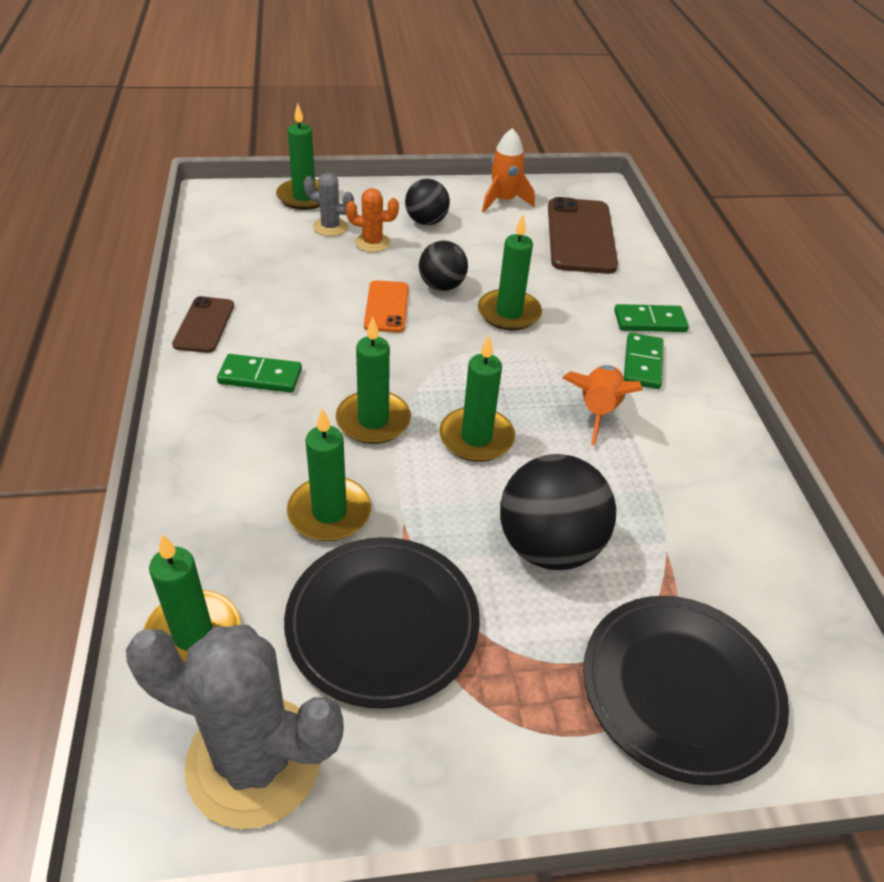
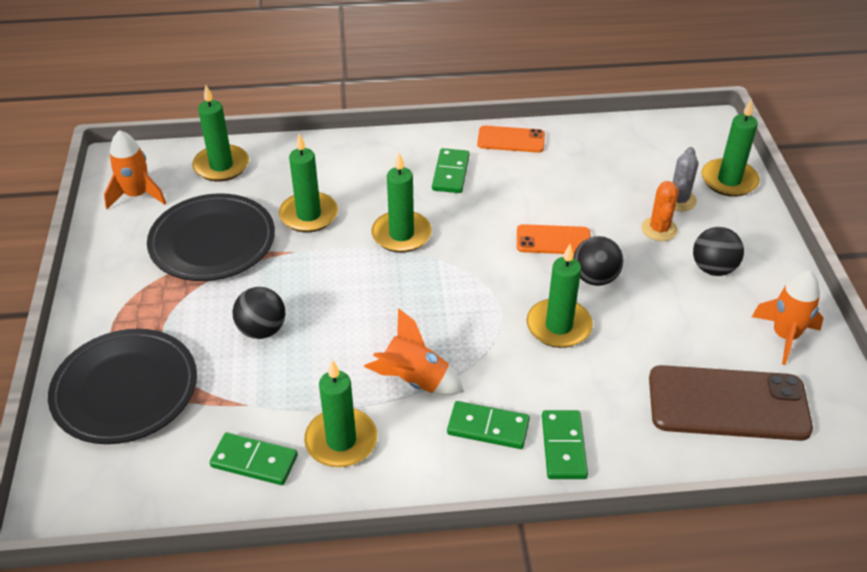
camera: 95 degrees right, 0 degrees up
(204, 325) = (511, 140): brown phone -> orange phone
(254, 761) = (137, 195): grey cactus -> orange rocket
(476, 438) = (381, 294): green candle -> green candle (341, 441)
(549, 546) = (262, 330): black ball -> black ball, size x0.60
(740, 536) = (254, 461): none -> green domino

